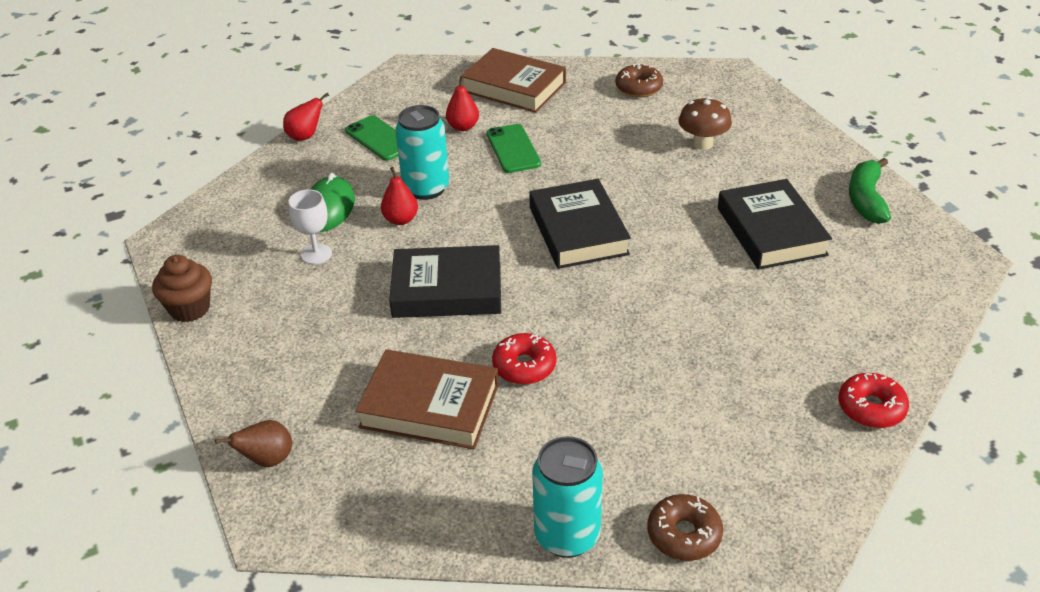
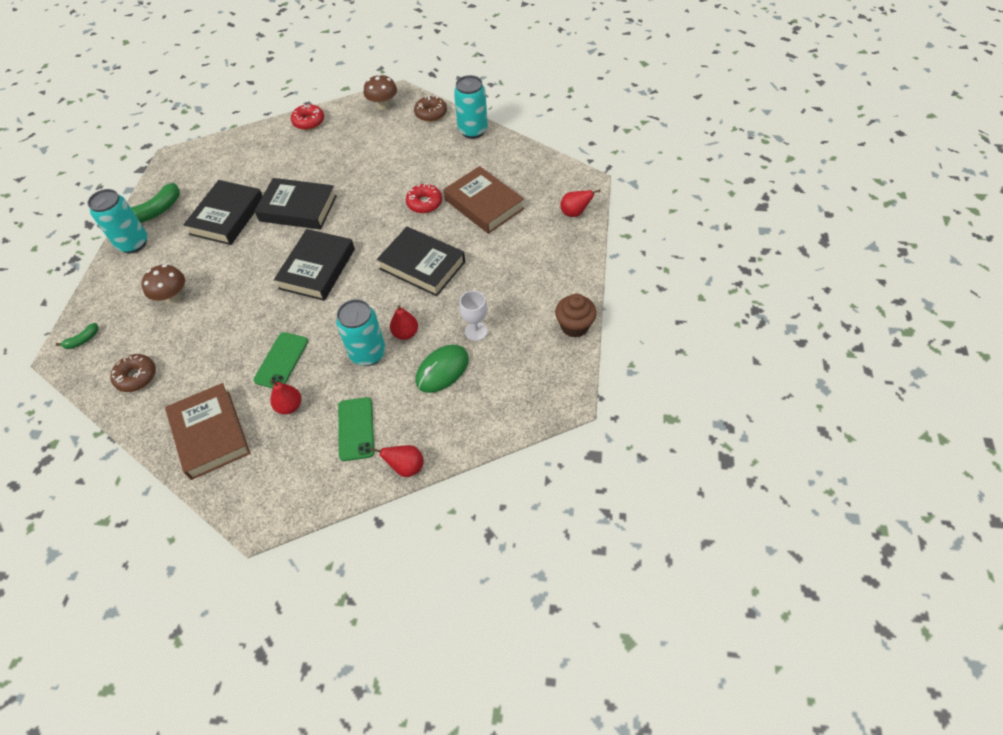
camera: 145 degrees left, 15 degrees up
(267, 460) = (575, 213): brown pear -> red pear
(695, 280) = (298, 208): none -> black book
(733, 86) = (83, 340): none -> green banana
(791, 506) = (383, 105): none -> brown mushroom
(831, 162) = (133, 243): none -> turquoise can

